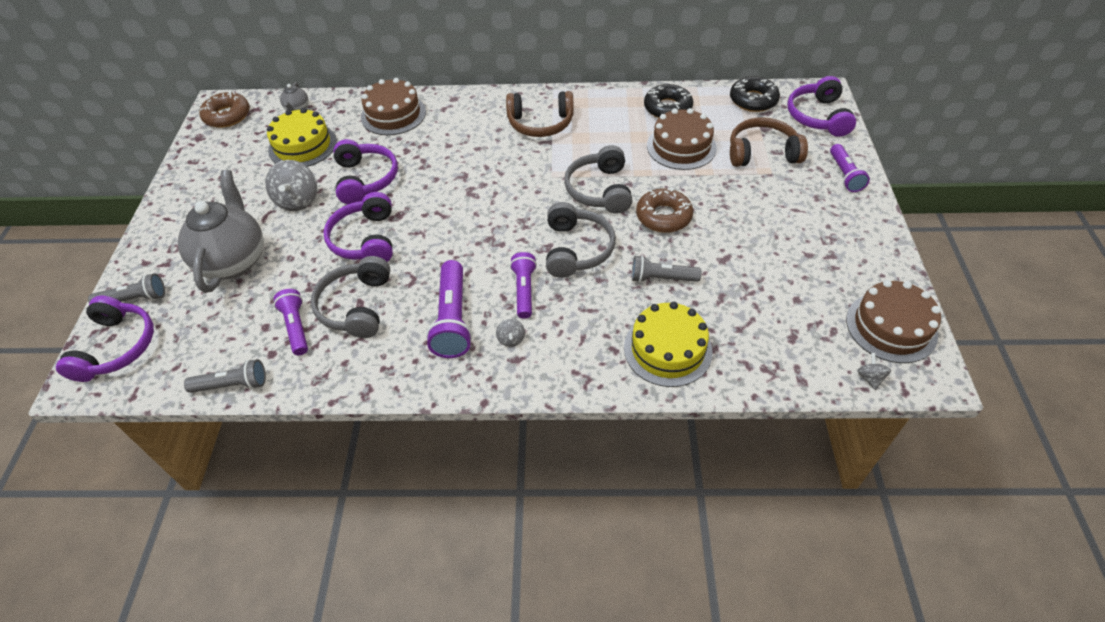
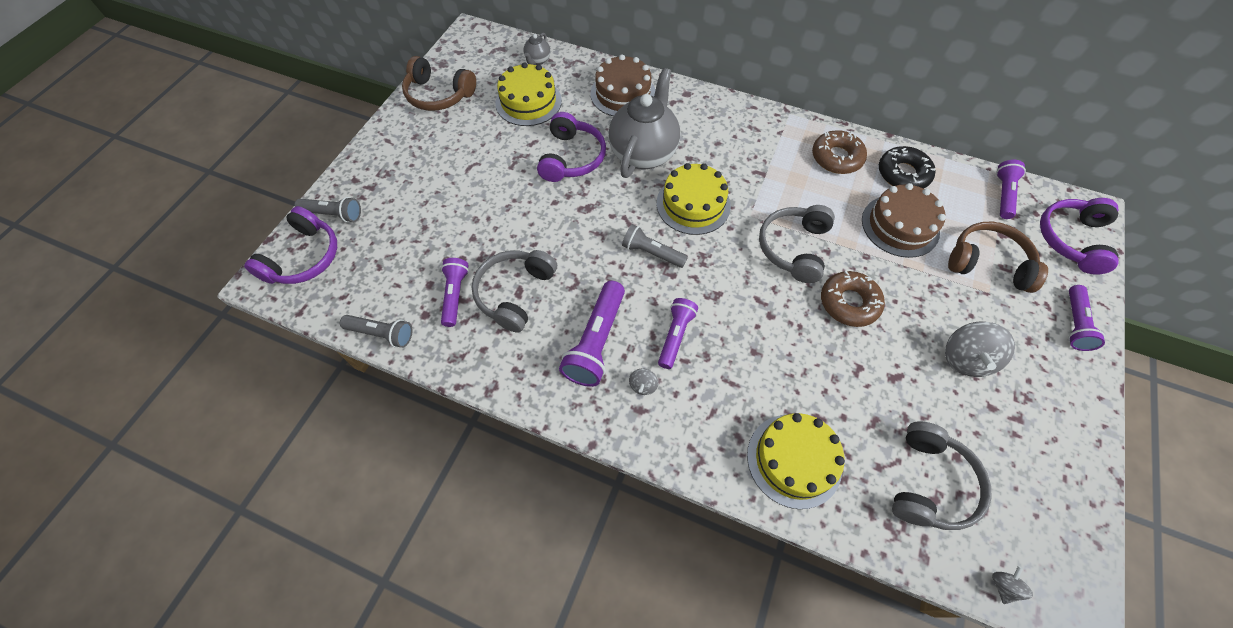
camera: 20 degrees right, 10 degrees up
(227, 116) = (474, 48): brown donut -> brown donut (836, 157)
(234, 261) = (427, 205): grey teapot -> grey teapot (643, 153)
(298, 200) = (503, 160): grey spinning top -> grey spinning top (965, 359)
(365, 239) = (548, 224): purple headphones -> none
(496, 183) = (693, 204): none -> yellow cake
(540, 123) = (762, 150): brown headphones -> brown headphones (439, 95)
(576, 249) = (744, 308): grey headphones -> grey headphones (929, 483)
(661, 278) = (819, 375): grey flashlight -> grey flashlight (652, 253)
(753, 100) = (1003, 194): black donut -> purple flashlight
(891, 327) = (1053, 534): brown cake -> none

